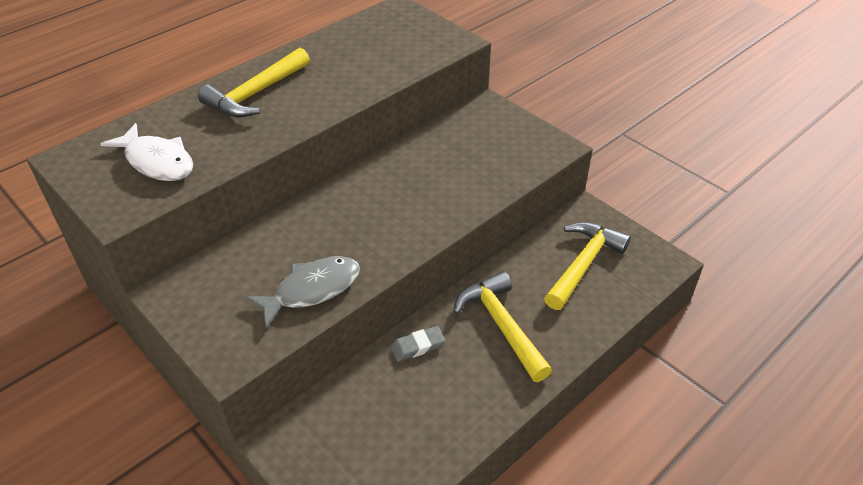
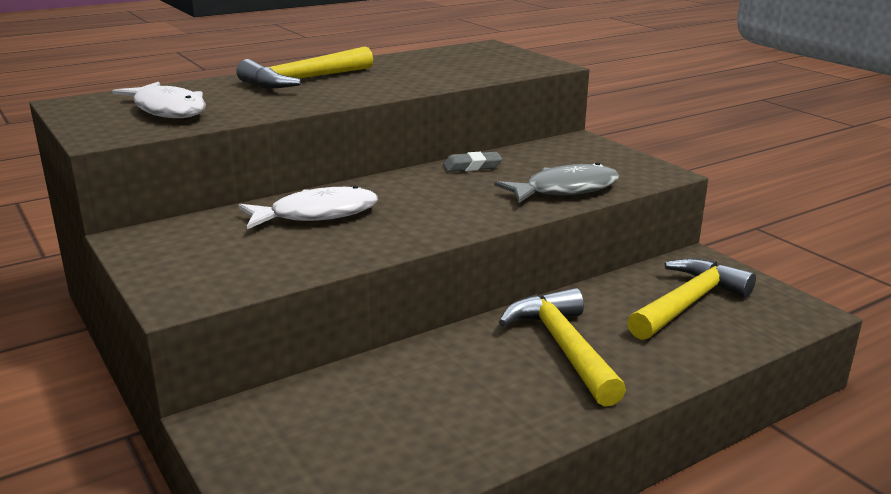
camera: 10 degrees right, 20 degrees down
(301, 240) = (316, 214): none -> white fish
(312, 290) = (312, 252): grey fish -> grey fish (565, 190)
(418, 346) = (443, 354): grey eraser -> grey eraser (472, 166)

